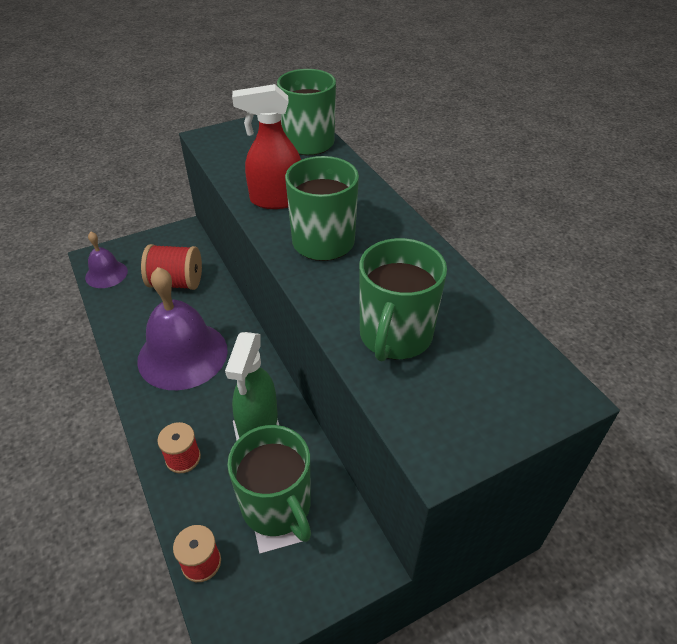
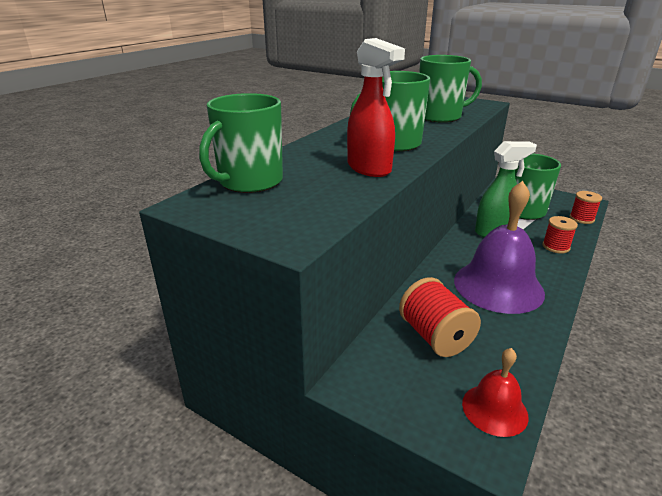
camera: 120 degrees left, 15 degrees down
(106, 274) = (494, 409): purple bell -> red bell

